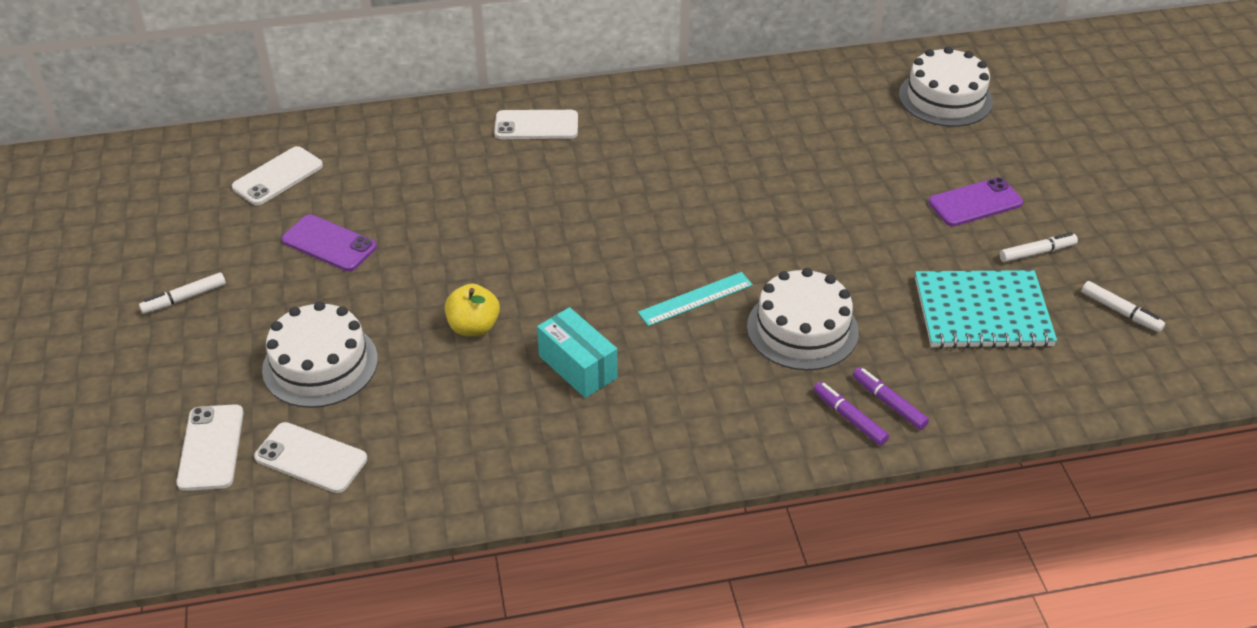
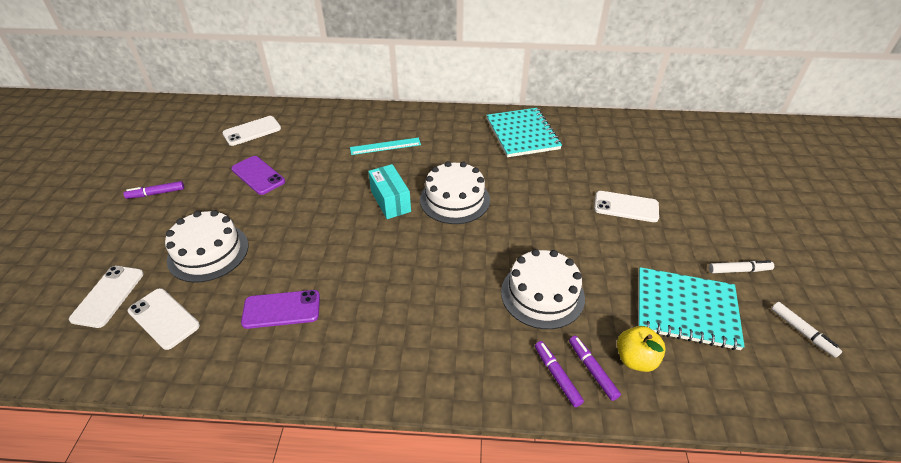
camera: 15 degrees right, 0 degrees up
(184, 298) = (156, 193): white marker -> purple marker
(473, 327) = (317, 246): yellow apple -> yellow apple (635, 359)
(536, 125) = (416, 126): white phone -> white phone (626, 207)
(577, 367) = (371, 289): turquoise box -> turquoise box (390, 201)
(695, 299) = (473, 256): turquoise ruler -> turquoise ruler (385, 146)
(701, 112) = (522, 134): none -> turquoise notebook
(945, 98) = (690, 150): white cake -> white cake (454, 199)
(975, 203) = (697, 224): purple phone -> purple phone (281, 309)

